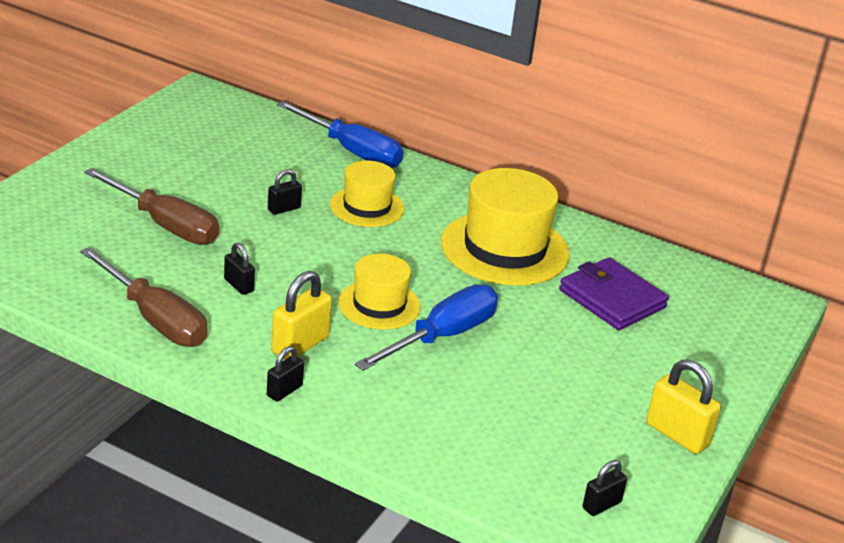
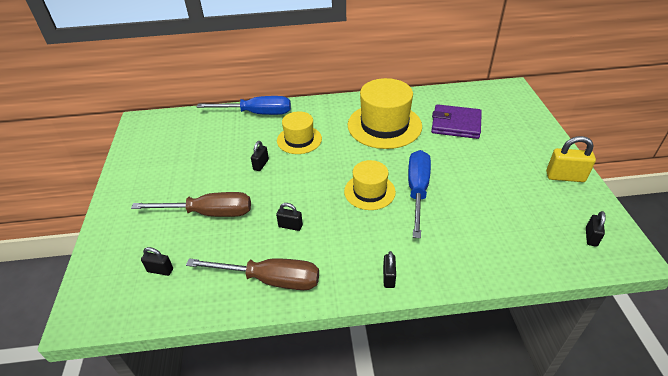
camera: 30 degrees left, 10 degrees up
(56, 248) = (160, 270): none -> black padlock
(300, 345) = (362, 242): yellow padlock -> none

